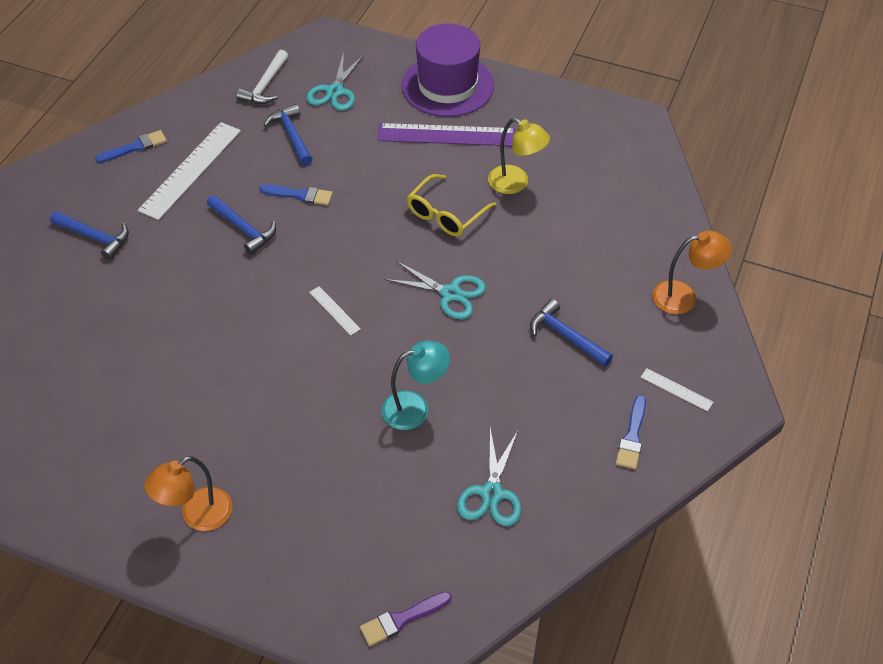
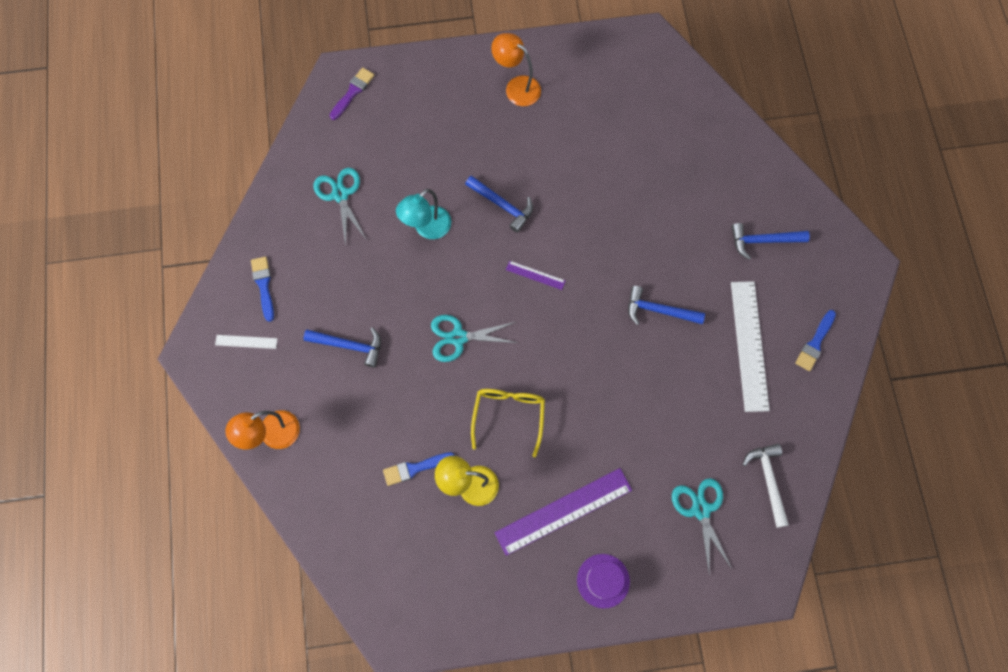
camera: 150 degrees right, 20 degrees up
(197, 516) = (516, 87): orange lamp -> orange lamp turned 75 degrees counterclockwise
(292, 135) = (697, 431): blue hammer -> blue hammer (502, 205)
(300, 195) = (641, 369): blue brush -> blue brush (415, 468)
(334, 310) = (535, 275): white ruler -> purple ruler
(447, 85) = (603, 580): purple hat -> purple hat, size x0.52

